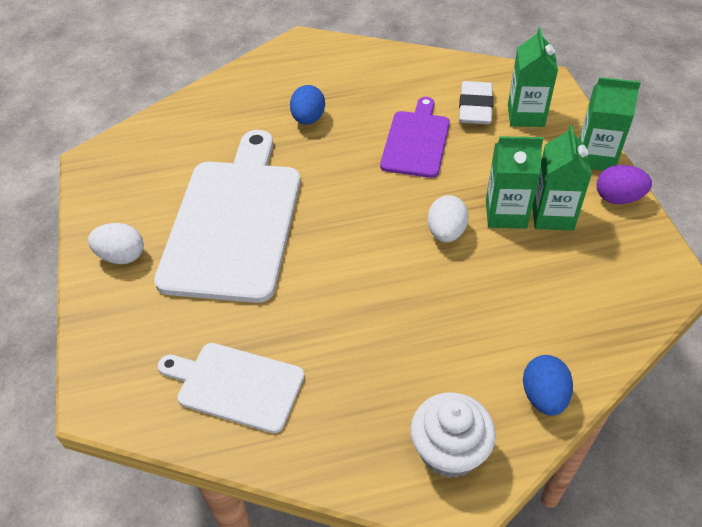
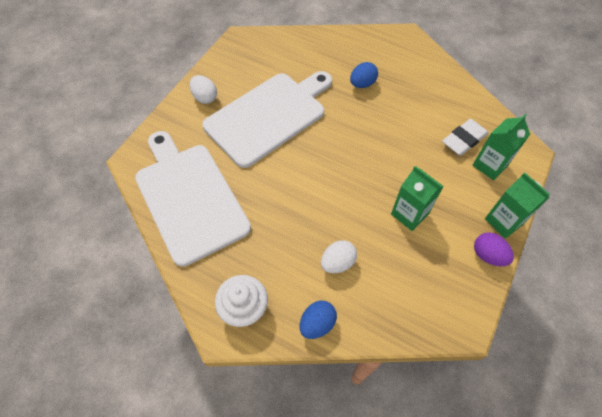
camera: 40 degrees right, 10 degrees up
(236, 386) = (189, 198): white cutting board -> white cutting board, size x1.81
(416, 141) = (406, 136): purple cutting board -> none
(446, 232) = (365, 199): white egg -> white egg (337, 263)
(552, 215) = (435, 235): green carton -> none

